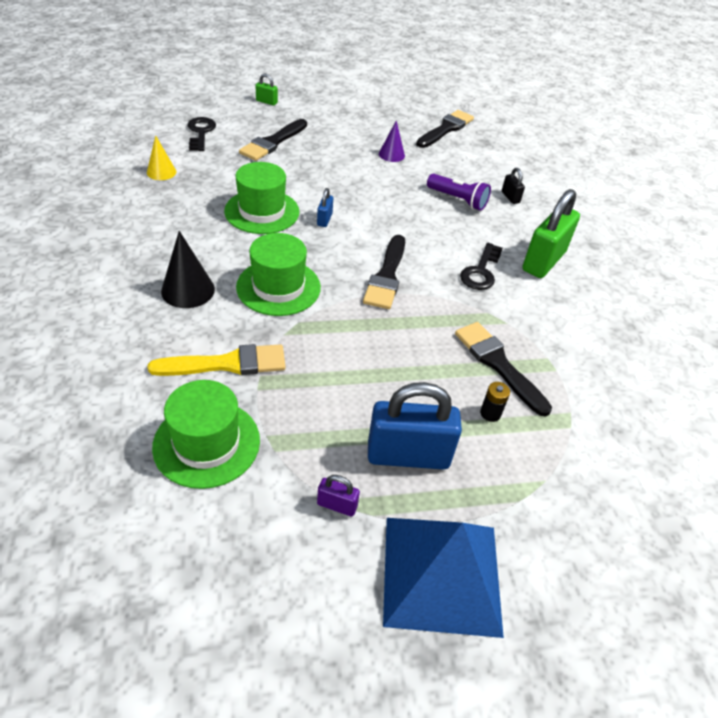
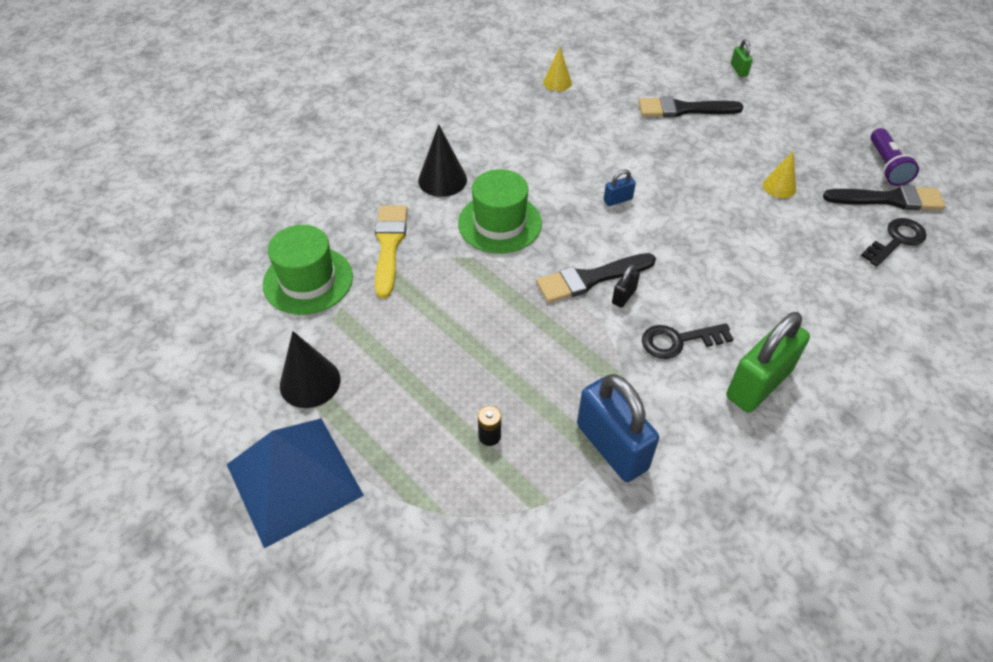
camera: 60 degrees right, 5 degrees up
(201, 132) = (636, 67): black key -> black key (896, 240)
(227, 364) = (389, 245): yellow brush -> yellow brush turned 135 degrees counterclockwise
(262, 211) = (580, 160): green hat -> none
(337, 505) = (310, 382): purple padlock -> black cone
(391, 154) = (779, 187): purple cone -> yellow cone
(408, 455) = (392, 401): blue padlock -> blue padlock (612, 447)
(458, 200) = (772, 270): purple flashlight -> purple flashlight (886, 166)
(498, 364) = (558, 414): black brush -> none
(510, 197) = (837, 307): black padlock -> black padlock (624, 296)
(543, 261) = (758, 384): green padlock -> green padlock turned 45 degrees counterclockwise

